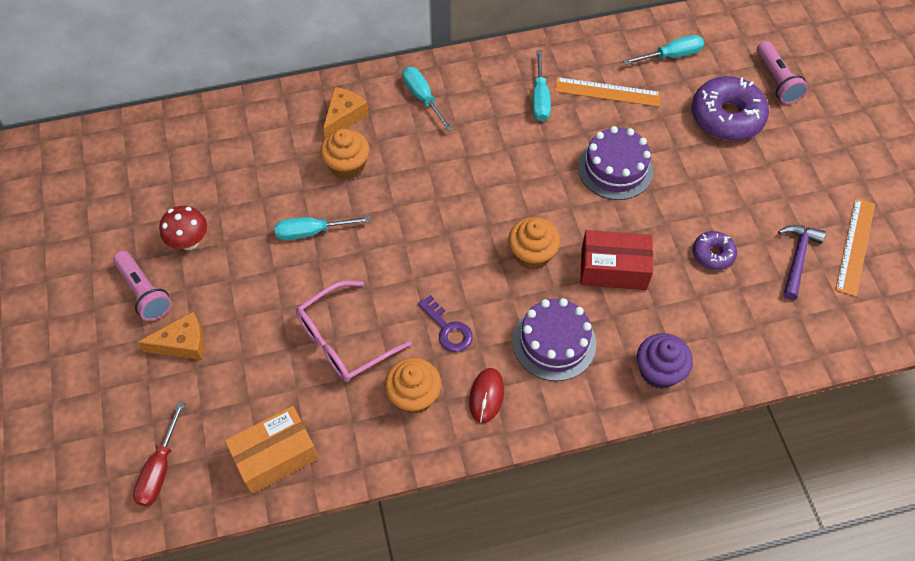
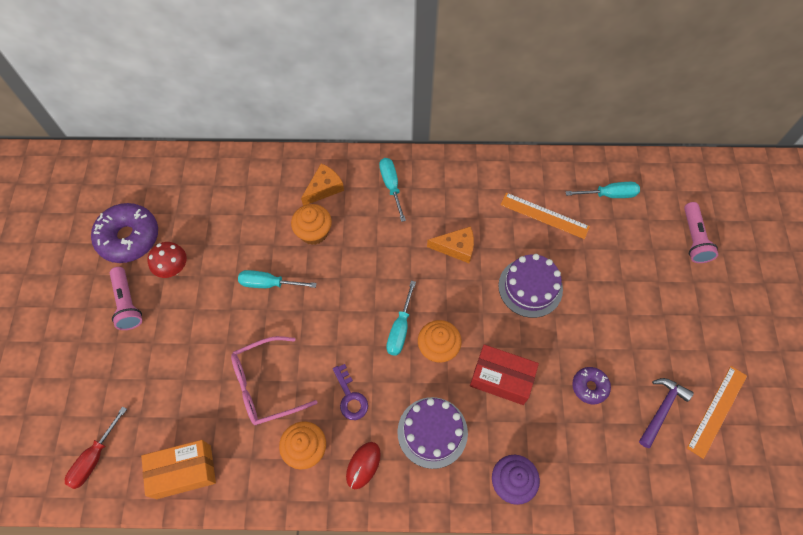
camera: 15 degrees right, 5 degrees up
(183, 343) = (143, 355): orange cheese -> orange cheese (456, 248)
(540, 98) = (486, 208): turquoise screwdriver -> turquoise screwdriver (400, 328)
(726, 117) = (640, 262): purple donut -> purple donut (129, 237)

